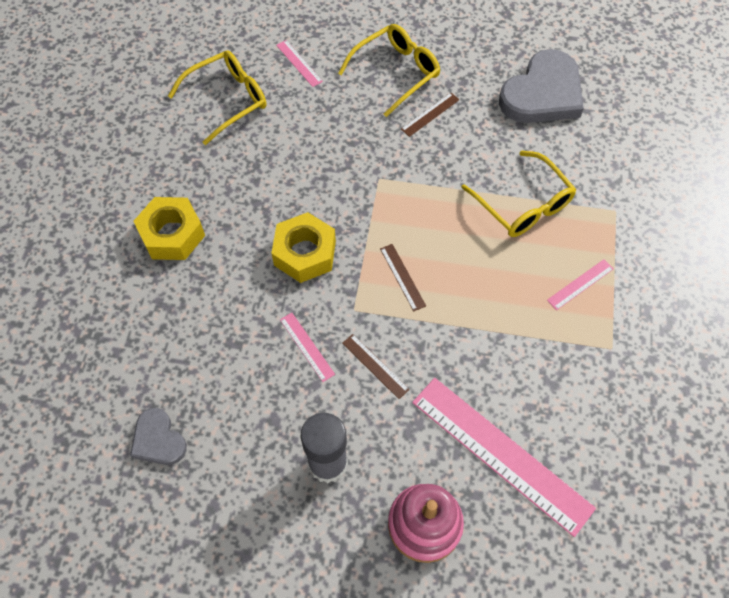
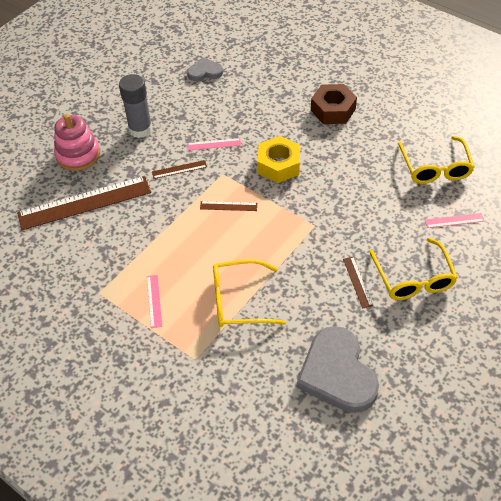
camera: 120 degrees right, 10 degrees down
(172, 234) = (333, 110): yellow nut -> brown nut
(501, 454) = (85, 203): pink ruler -> brown ruler

